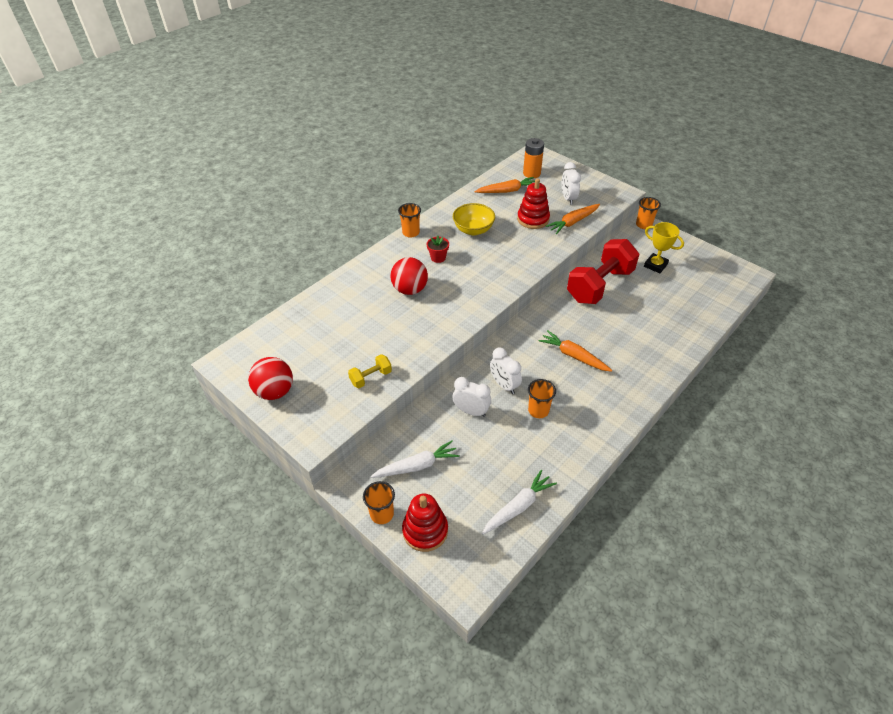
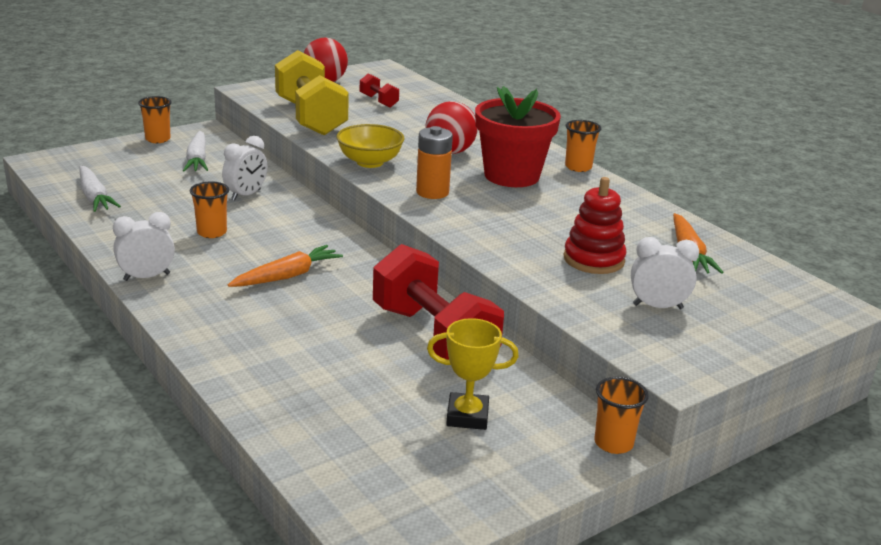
camera: 100 degrees right, 20 degrees down
(316, 345) = (379, 101): none -> red dumbbell
(371, 377) = (311, 118): yellow dumbbell -> yellow dumbbell, size x2.26
(425, 530) = (119, 153): red stacking toy -> none
(438, 258) = (511, 176): red flower pot -> red flower pot, size x2.40
(473, 230) = (574, 208): yellow bowl -> yellow bowl (370, 162)
(504, 385) = (271, 220): white clock -> white clock (146, 277)
(531, 173) = (752, 288): orange battery -> orange battery (432, 192)
(573, 222) = (576, 294): orange carrot -> none
(655, 265) = (467, 416): yellow trophy -> yellow trophy turned 45 degrees clockwise

